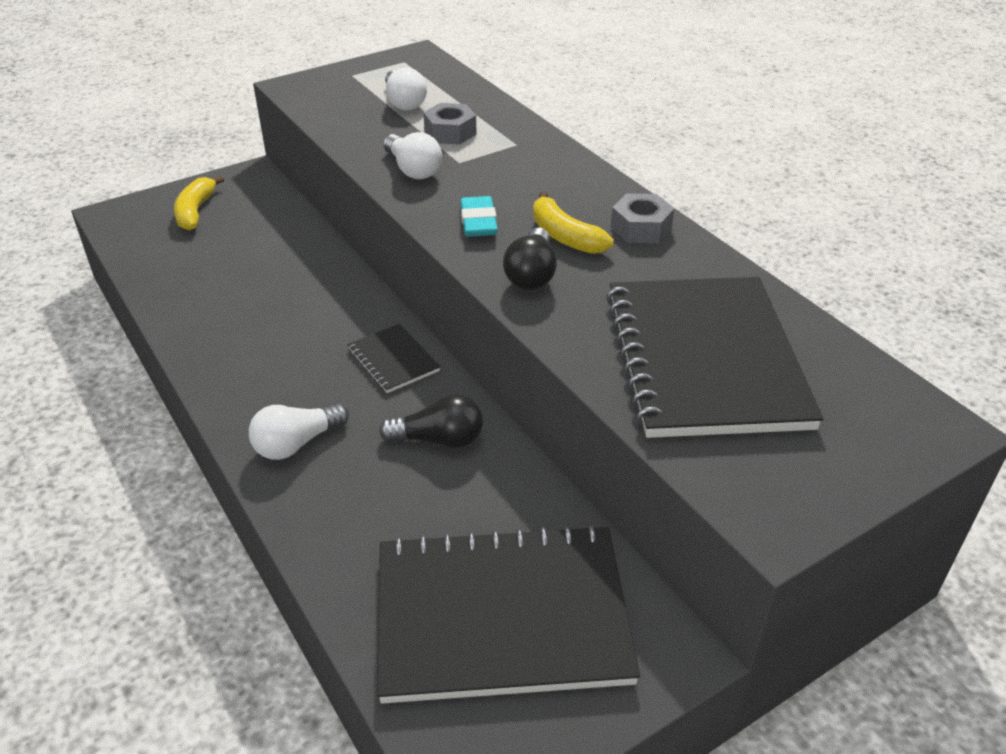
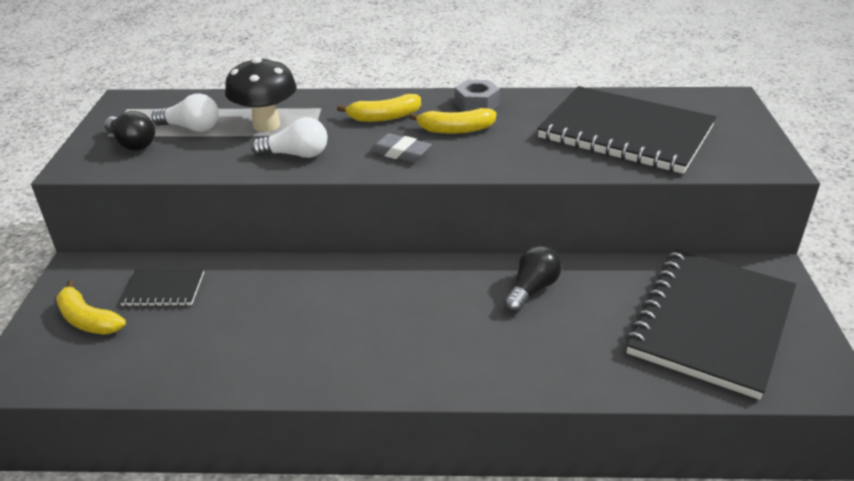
camera: 55 degrees left, 5 degrees down
(296, 443) = (477, 359): white light bulb -> none
(393, 360) = (427, 280): black notebook -> black notebook (163, 289)
(450, 132) = (266, 125): grey nut -> black mushroom
(478, 222) = (400, 152): turquoise eraser -> grey eraser
(531, 274) = (485, 155): black light bulb -> black light bulb (132, 143)
(540, 185) = (384, 117): none -> yellow banana

